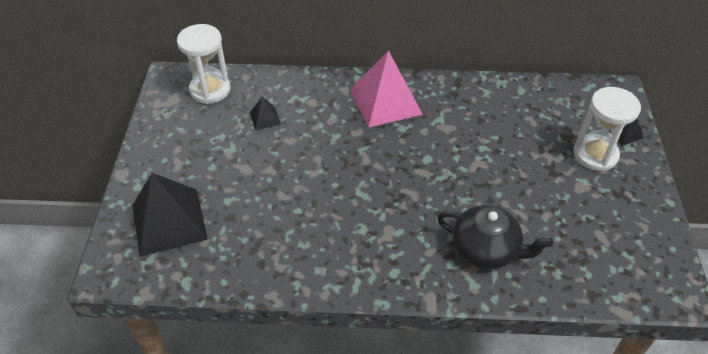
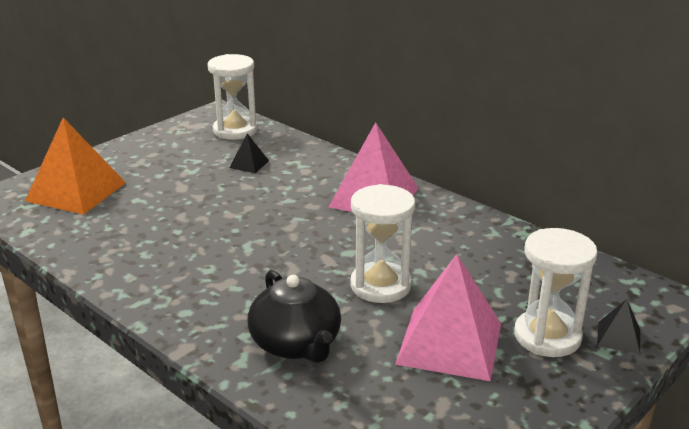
camera: 40 degrees right, 20 degrees down
(169, 222) = (76, 191): black pyramid -> orange pyramid
(476, 173) = (380, 285): none -> white hourglass
(558, 192) = (450, 343): none -> pink pyramid

